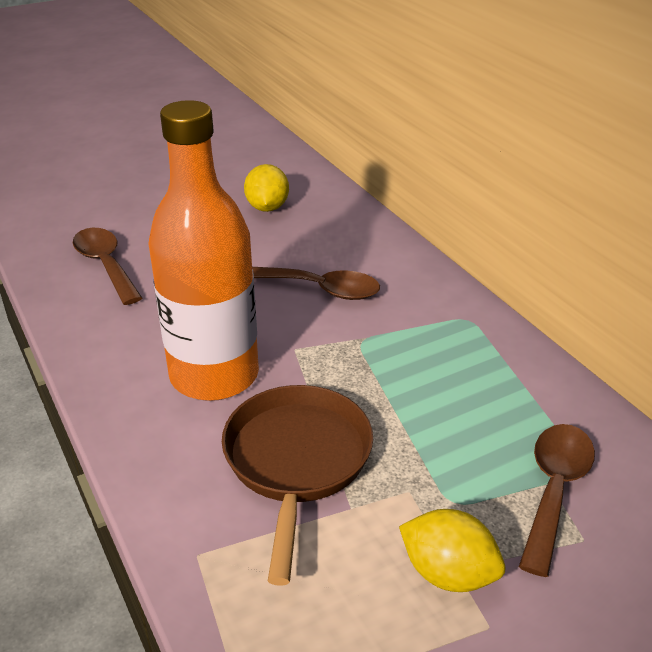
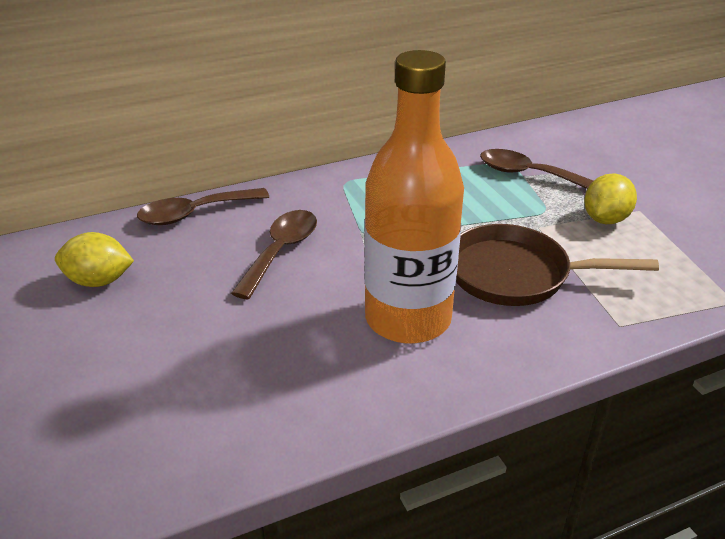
camera: 85 degrees left, 0 degrees up
(105, 265) = (175, 418): brown spoon -> brown spoon (195, 213)

